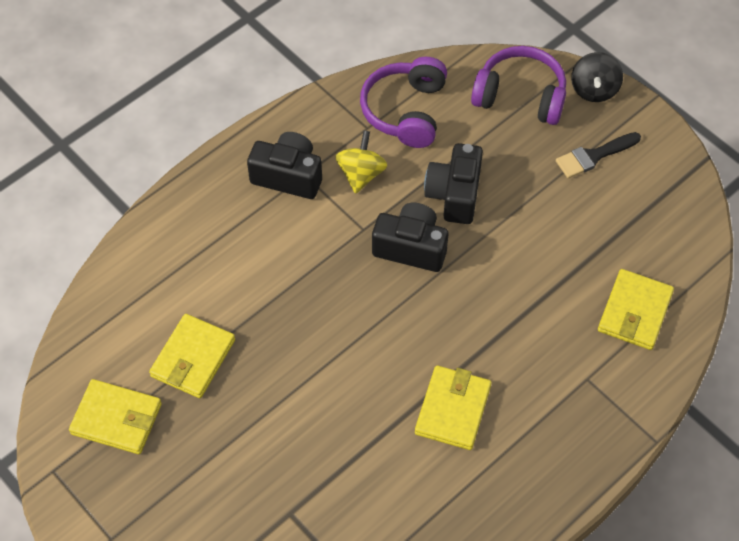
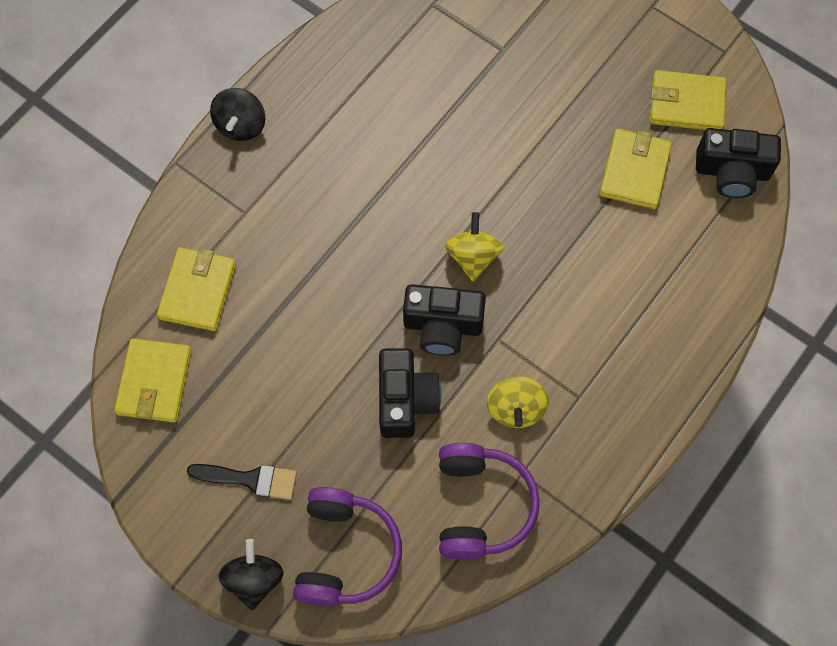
camera: 170 degrees right, 10 degrees up
(288, 176) = (597, 392): black camera -> black camera (732, 172)
(370, 302) = (473, 256): none -> yellow spinning top
(452, 409) = (372, 162): yellow wallet -> yellow wallet (155, 382)
(520, 96) = (345, 552): purple headphones -> purple headphones turned 90 degrees counterclockwise
(585, 471) = (241, 125): none -> black spinning top
(594, 156) = (249, 479): black brush -> black brush turned 45 degrees clockwise

